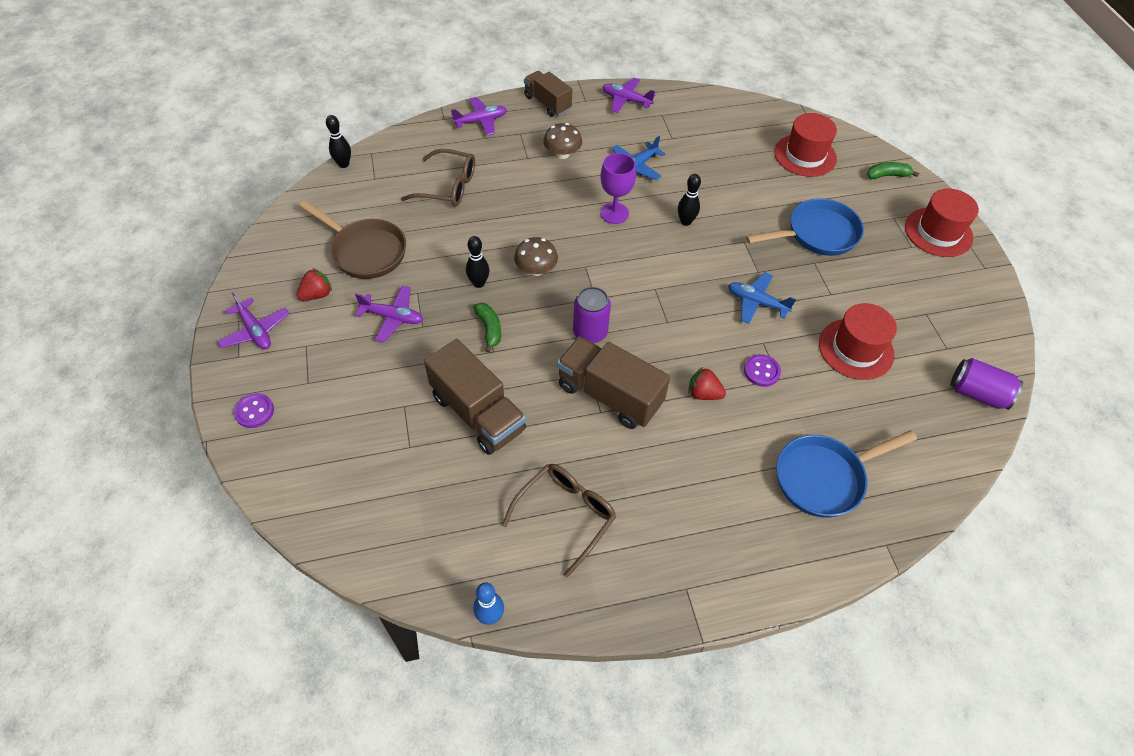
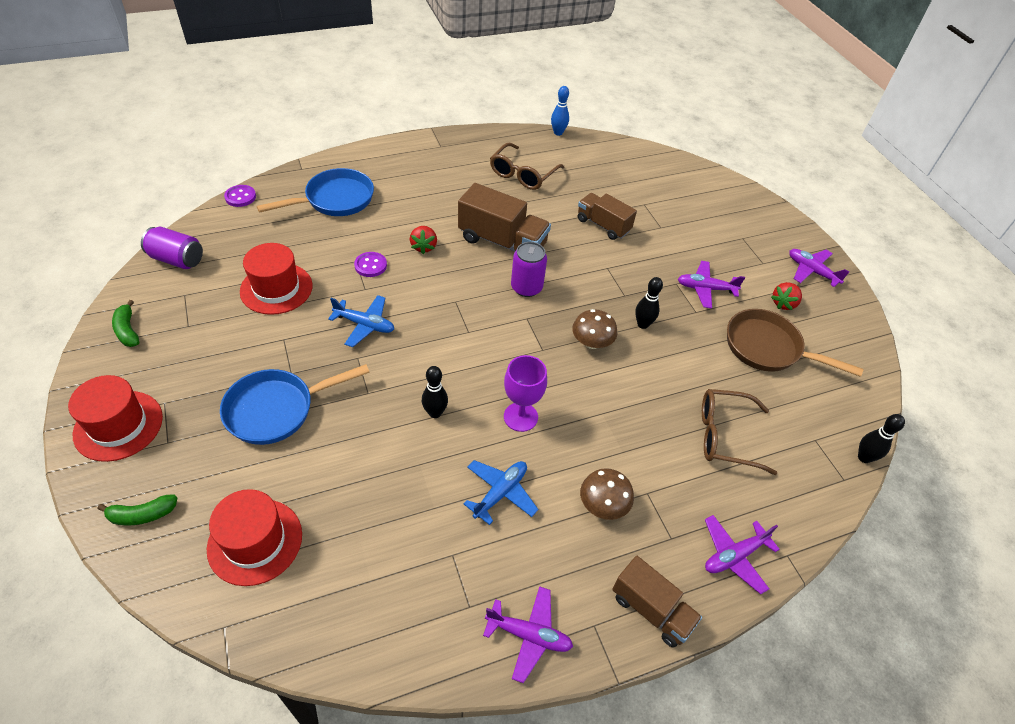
camera: 170 degrees right, 5 degrees down
(254, 411) = (767, 218): purple button -> purple button (240, 197)
(478, 413) = (603, 225): brown truck -> brown truck, size x0.66
(489, 329) = (617, 284): green banana -> green banana (128, 330)
(703, 394) = (424, 247): red strawberry -> red strawberry turned 75 degrees clockwise

